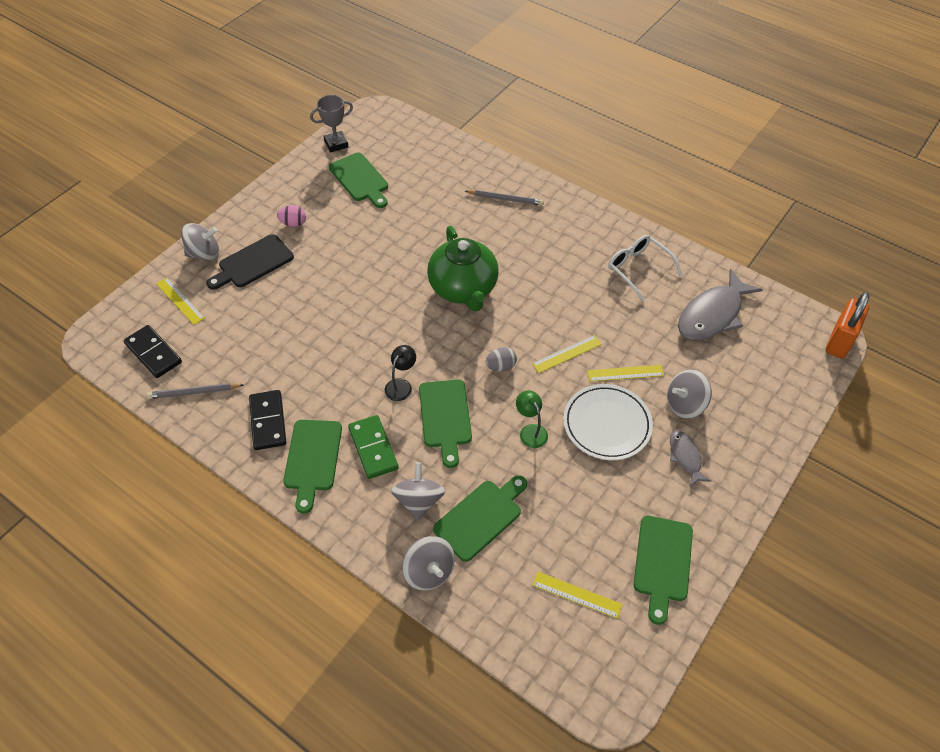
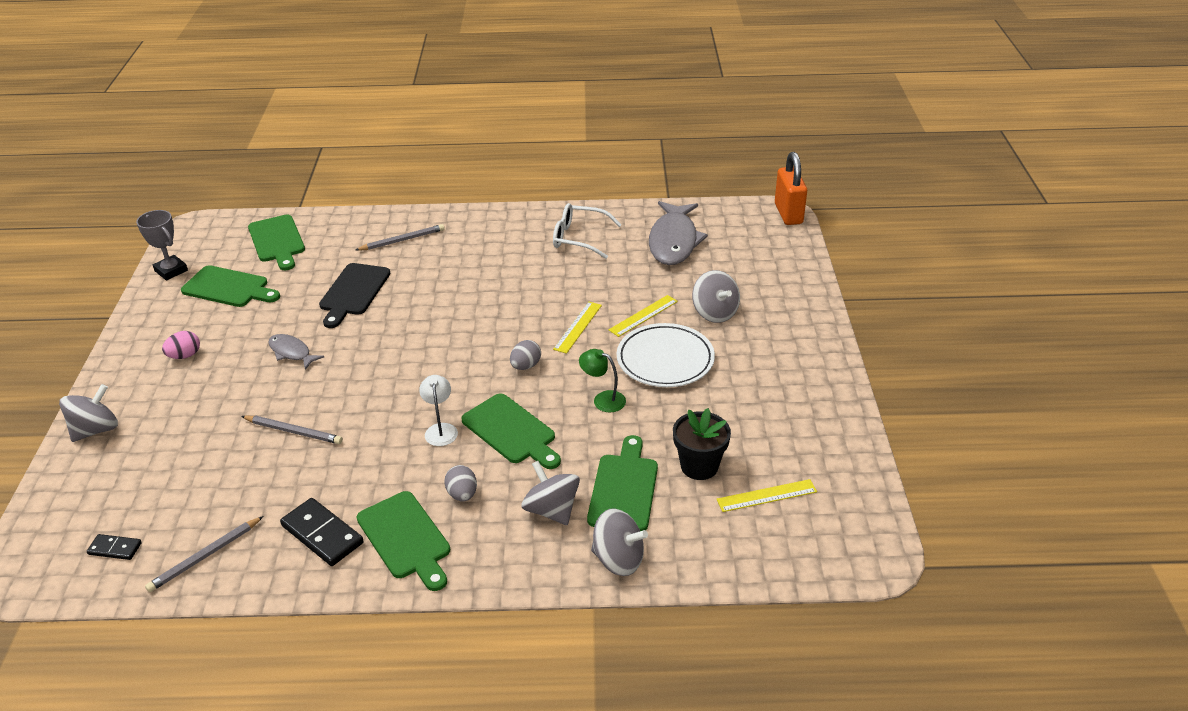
camera: 35 degrees left, 15 degrees down
(153, 353) = (115, 549): black domino -> black domino, size x0.56
(180, 301) = (104, 485): yellow ruler -> none
(253, 263) = (167, 410): black cutting board -> black cutting board (353, 292)
(311, 327) = (293, 431): none -> grey pencil
(336, 144) = (171, 271): grey trophy -> grey trophy turned 75 degrees counterclockwise
(373, 448) = (462, 494): green domino -> grey egg
(401, 385) = (440, 429): black lamp -> white lamp
(463, 289) = (428, 325): green teapot -> none
(550, 535) = (699, 466): none -> black flower pot
(662, 563) = (811, 431): green cutting board -> green cutting board (277, 241)
(684, 404) = (715, 313): grey spinning top -> grey spinning top turned 60 degrees counterclockwise
(685, 457) = (753, 348): grey fish -> grey fish (292, 352)

